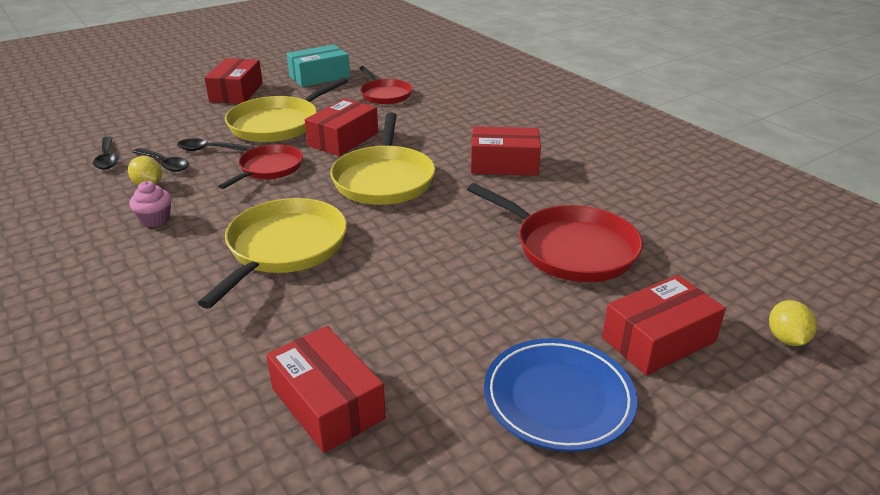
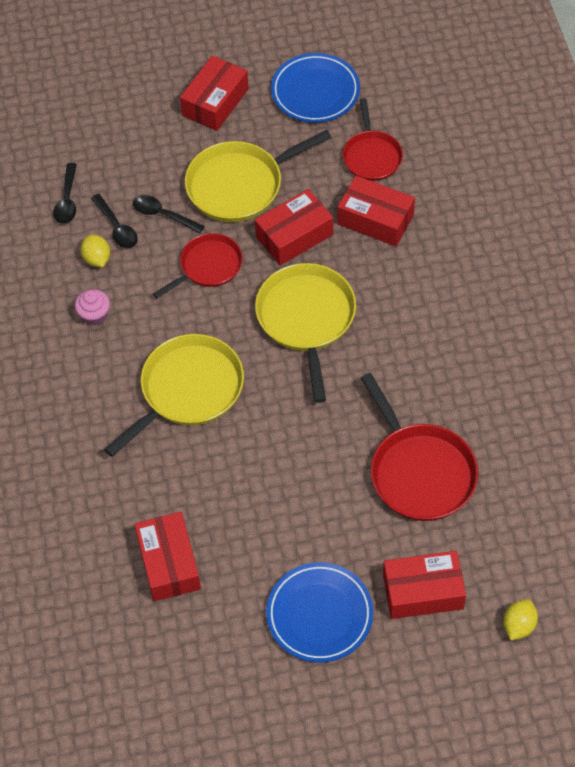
camera: 25 degrees right, 25 degrees up
(319, 77) = (315, 92): turquoise box -> blue plate
(384, 179) = (306, 319): yellow pan -> yellow pan turned 150 degrees clockwise
(504, 164) = (430, 331): red box -> red box (375, 220)

